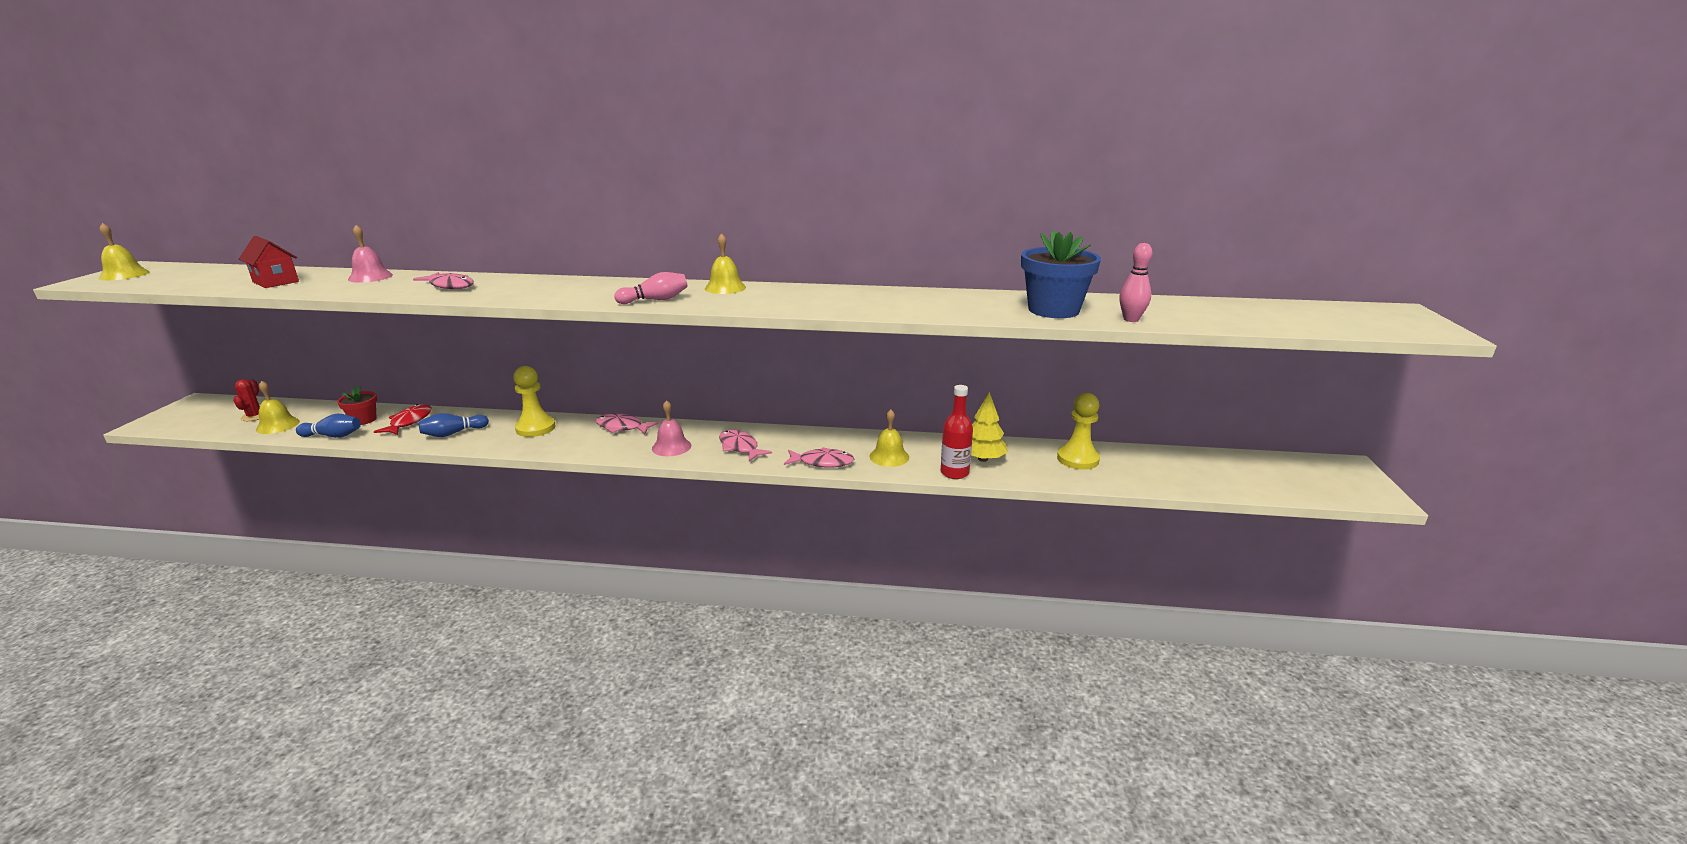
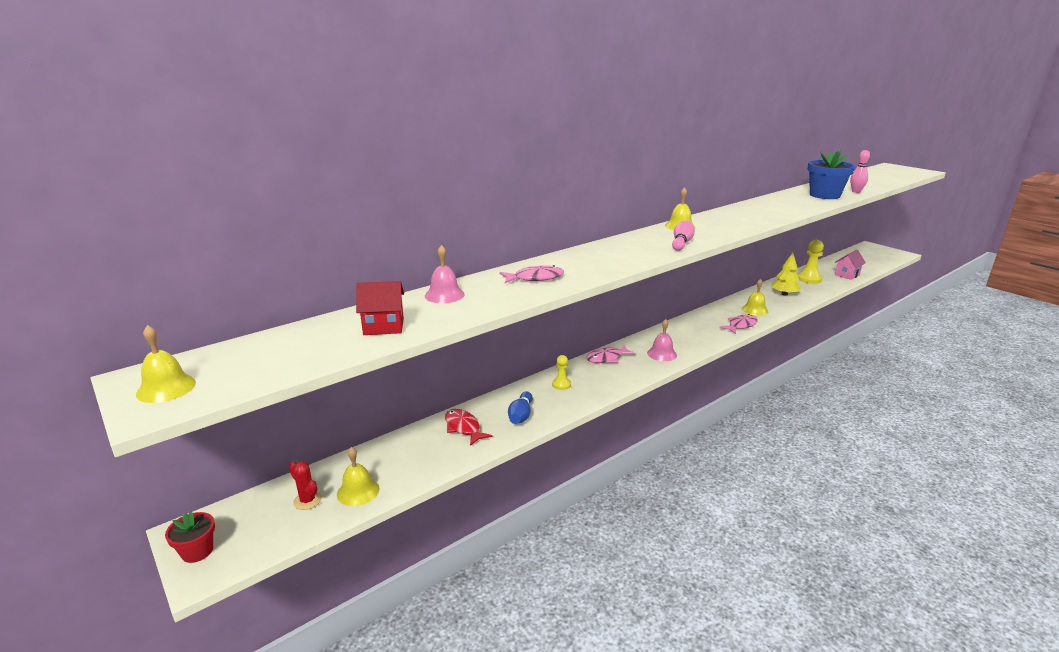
camera: 45 degrees left, 0 degrees up
(333, 436) = (437, 467): blue bowling pin -> none
(363, 420) = (422, 446): red flower pot -> red flower pot (197, 551)
(535, 428) = (561, 384): yellow pawn -> yellow pawn, size x0.58
(740, 447) = (691, 337): pink fish -> none
(954, 473) = (792, 304): red bottle -> none
(1159, 479) = (847, 275): none -> pink house

